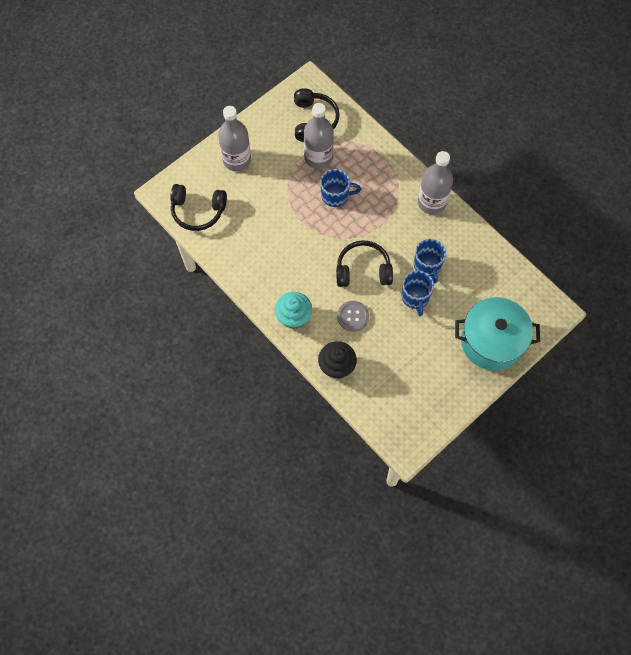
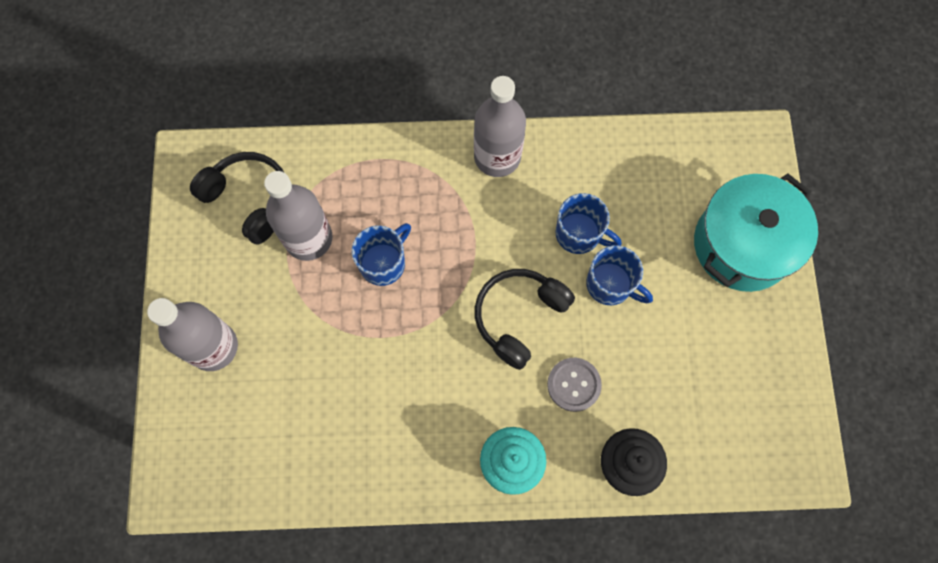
camera: 50 degrees left, 5 degrees up
(198, 211) = (242, 465): black headphones -> none

